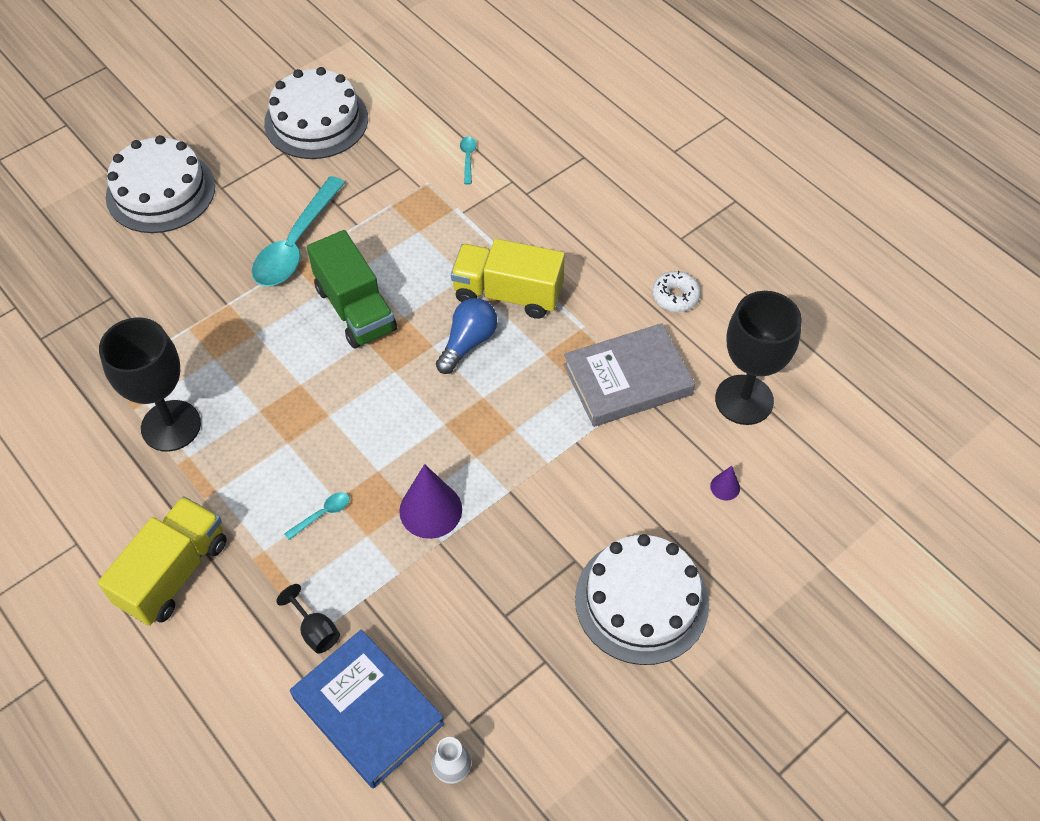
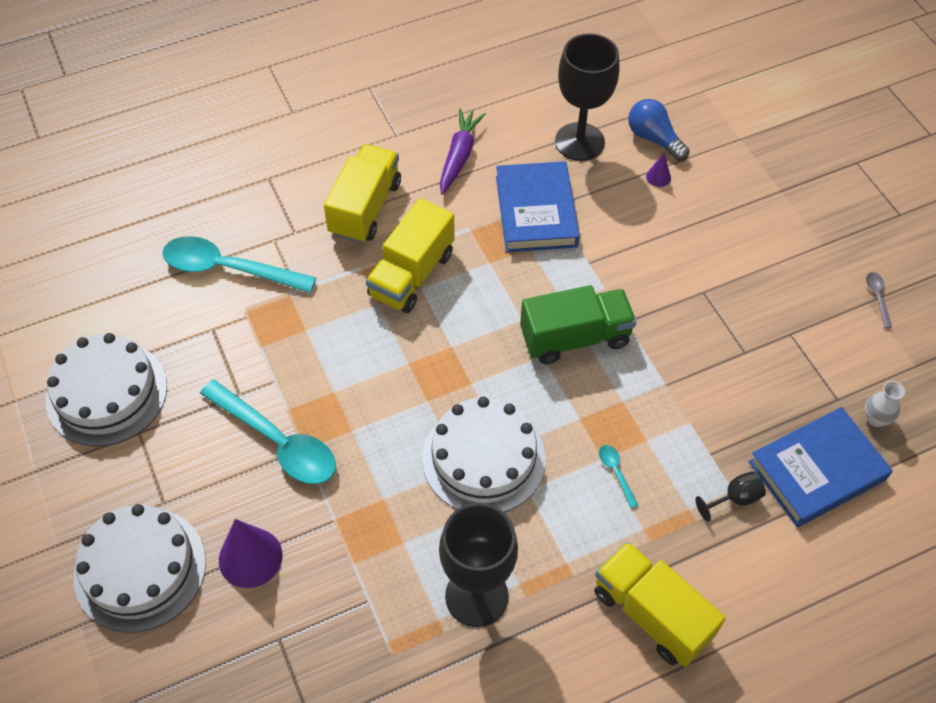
camera: 75 degrees left, 0 degrees up
(355, 309) = (384, 403): green truck -> green truck (575, 338)
(430, 510) = (631, 385): purple cone -> purple cone (250, 557)
(468, 158) = (227, 268): turquoise spoon -> turquoise spoon, size x2.44
(468, 343) = (458, 318): blue light bulb -> blue light bulb (654, 139)
(575, 237) = (365, 208): none -> yellow truck
(627, 380) = (536, 211): grey book -> blue book
(632, 756) = (877, 297): none -> grey spoon
(641, 601) = (749, 257): white cake -> white cake (483, 458)
(675, 296) = (459, 156): white donut -> purple carrot

